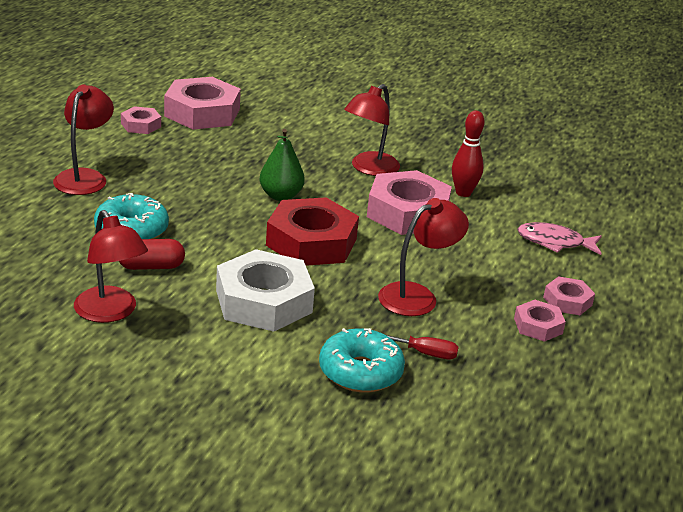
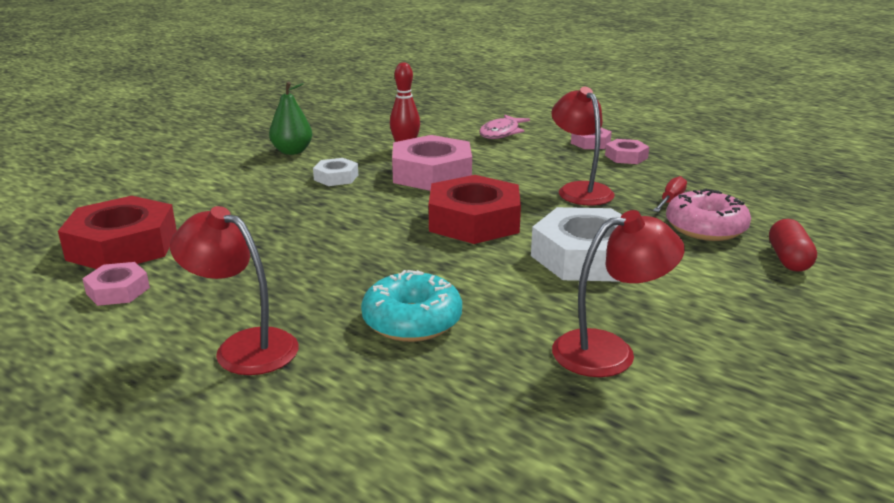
camera: 70 degrees left, 5 degrees down
(151, 266) = (505, 315): red capsule -> red capsule (788, 259)
(202, 112) = (123, 246): pink nut -> red nut
(280, 196) = (370, 224): green pear -> green pear (292, 151)
(360, 372) = (705, 228): turquoise donut -> pink donut
(369, 169) = (336, 177): red lamp -> white nut

